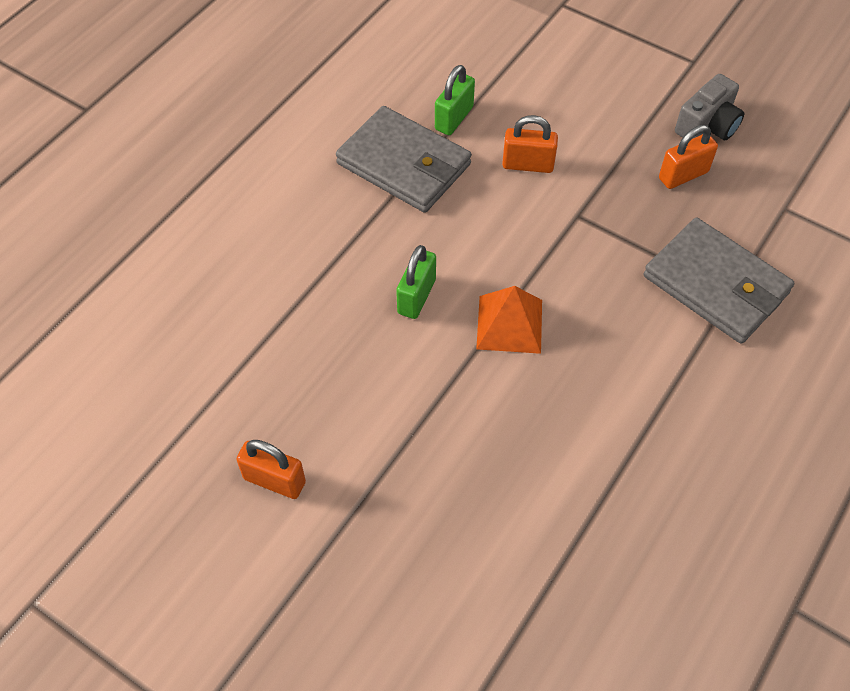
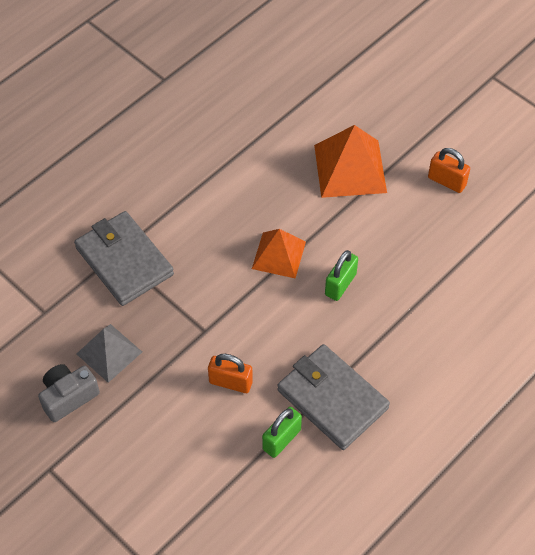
camera: 170 degrees left, 0 degrees up
(431, 479) = (350, 168): none -> orange pyramid
(683, 175) = (109, 353): orange padlock -> grey pyramid

